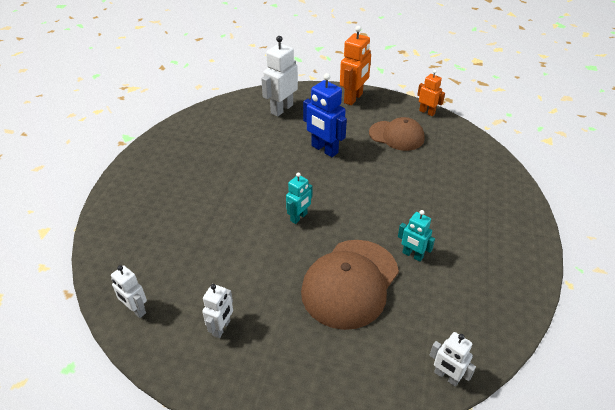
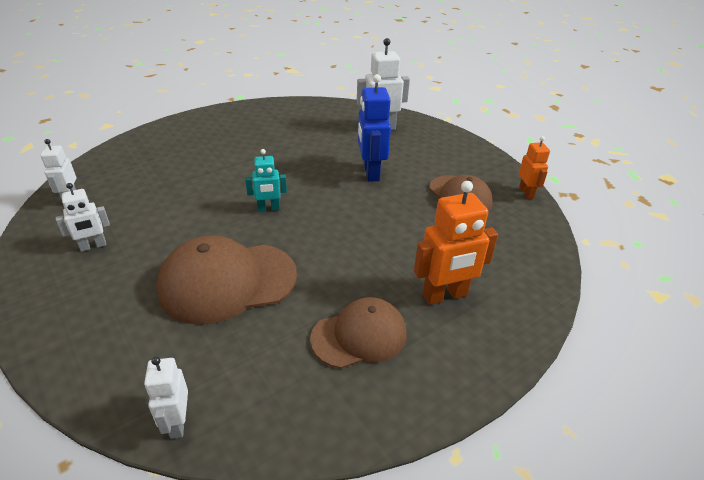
camera: 40 degrees right, 5 degrees down
(353, 98) = (461, 148): orange robot -> orange robot (445, 295)
(412, 255) = (317, 298): turquoise robot -> none
(461, 259) = (359, 336): none -> brown cap

